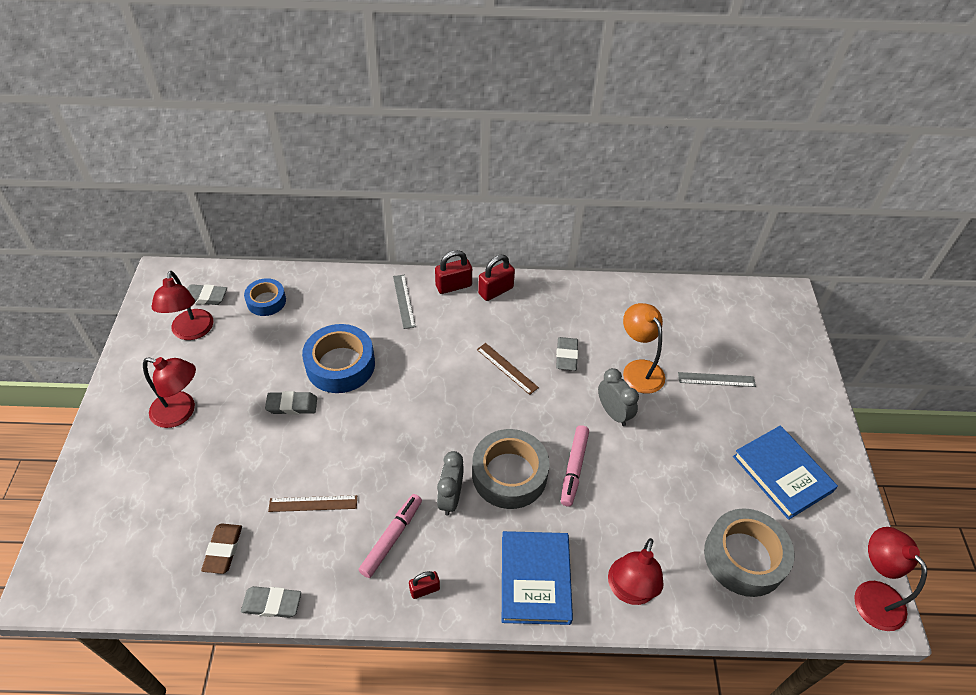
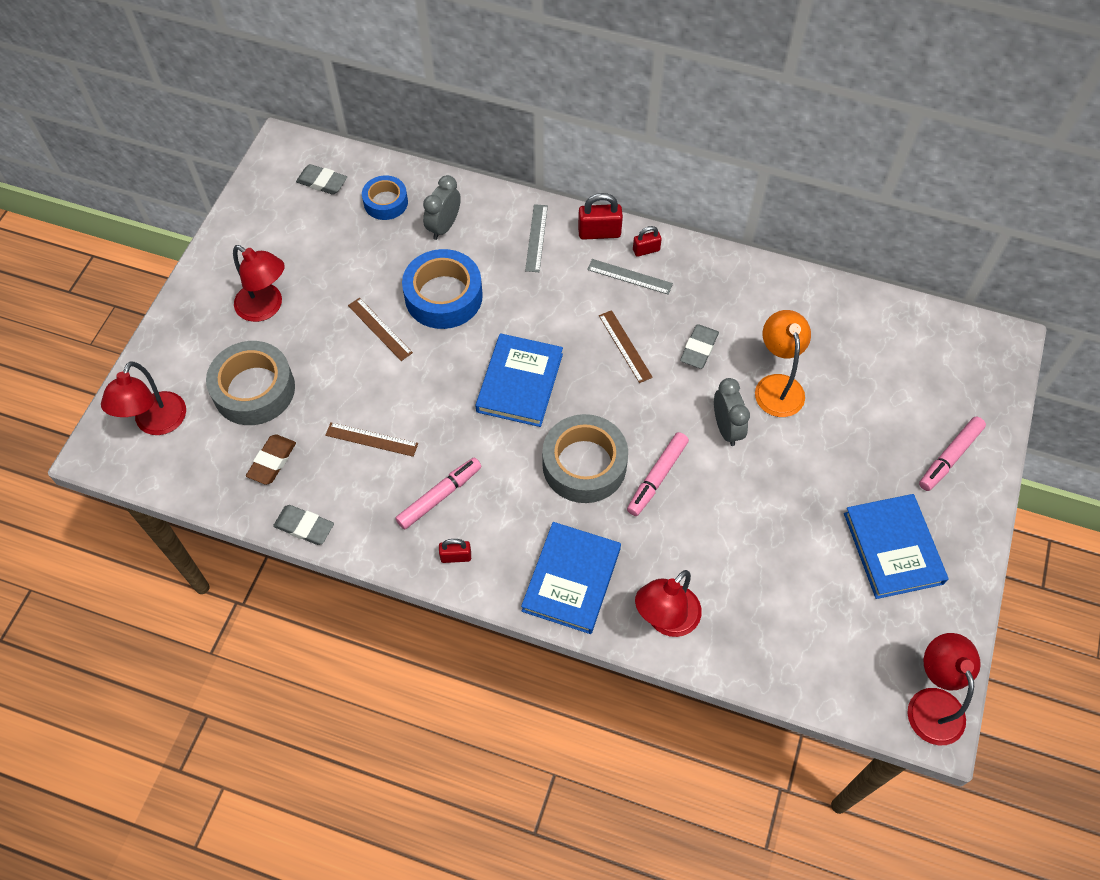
camera: 20 degrees right, 10 degrees up
(191, 332) = (298, 220): red lamp -> red lamp (156, 423)
(292, 405) = (380, 329): grey eraser -> brown ruler
(430, 420) = (519, 383): none -> blue book
(450, 498) = (513, 472): grey clock -> grey clock (444, 227)
(495, 291) = (646, 250): red padlock -> red padlock, size x0.62
(716, 379) = (865, 421): grey ruler -> grey ruler (629, 276)
(744, 557) = (806, 623): grey tape -> grey tape (254, 390)
(790, 390) = (950, 457): none -> pink marker

